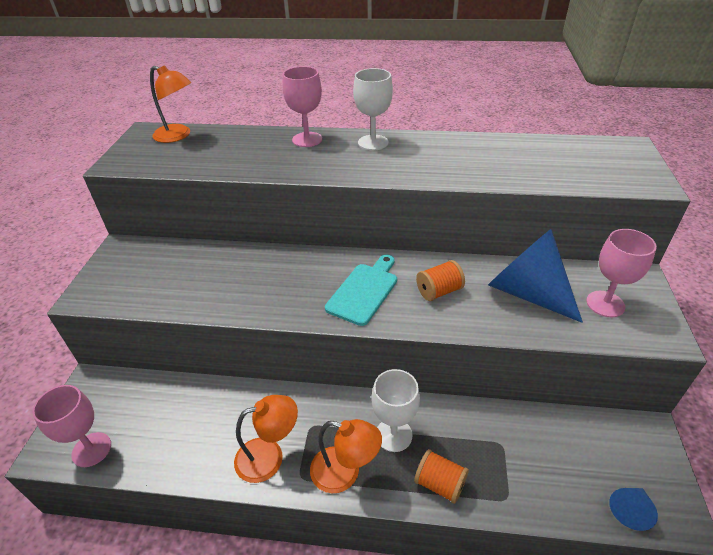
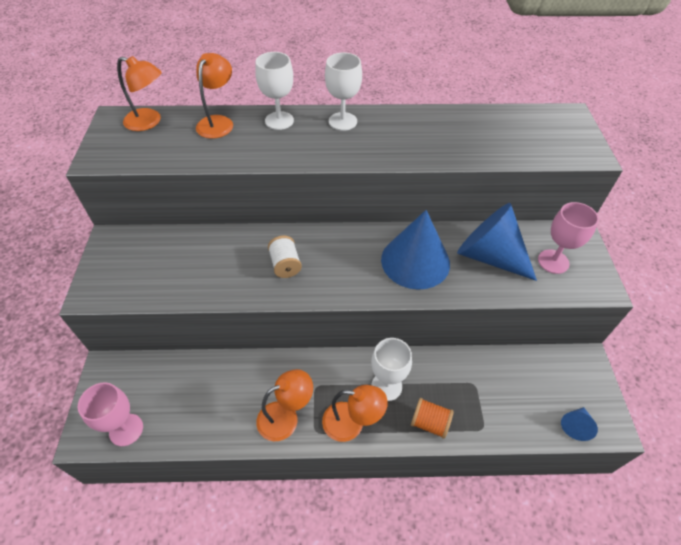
camera: 10 degrees left, 10 degrees up
(245, 138) = (218, 122): none -> orange lamp
(292, 284) = (285, 265): none -> white spool
(307, 139) = (279, 120): pink goblet -> white goblet
(364, 291) = (350, 266): turquoise cutting board -> none
(439, 291) = (415, 261): orange spool -> blue cone

